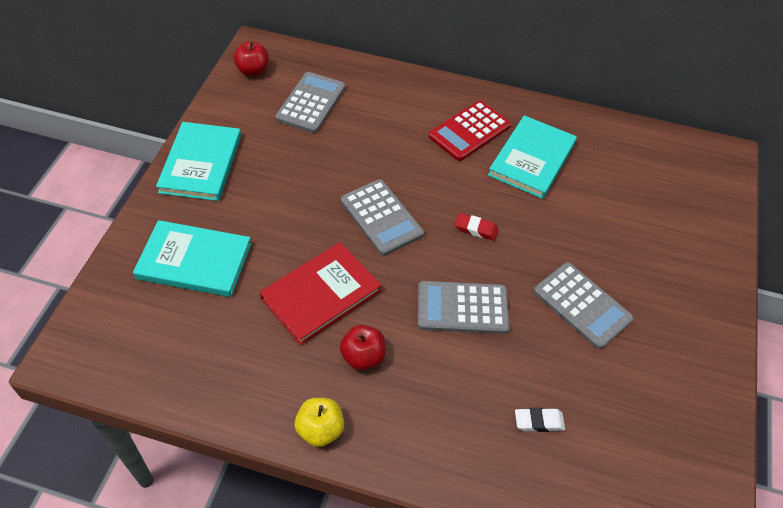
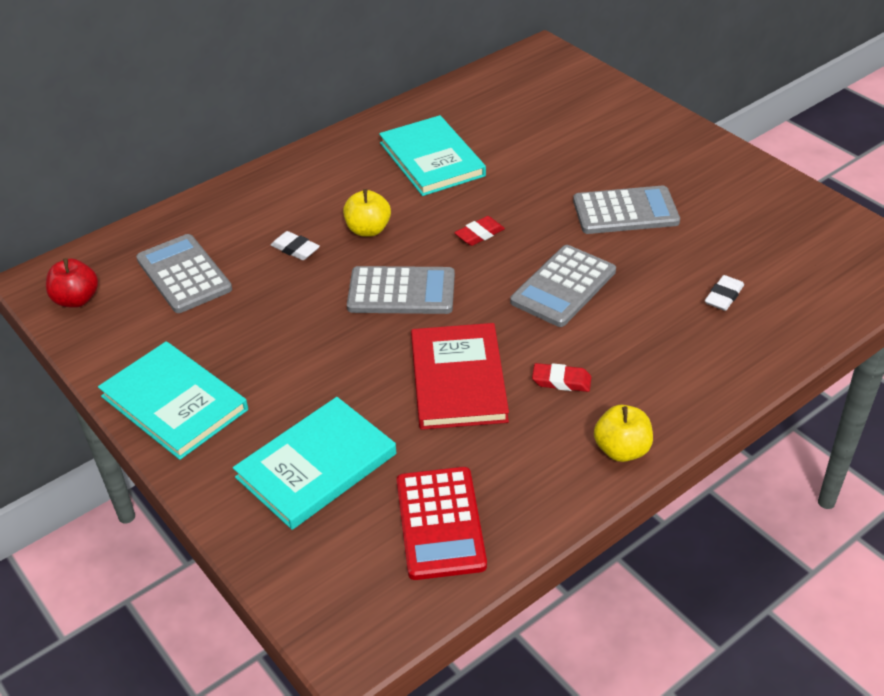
camera: 50 degrees left, 10 degrees down
(363, 357) = (561, 381): red apple -> red eraser
(377, 141) = (295, 249): none -> white eraser
(427, 166) = (368, 230): none -> yellow apple
(469, 131) = (353, 181): red calculator -> red calculator (440, 523)

